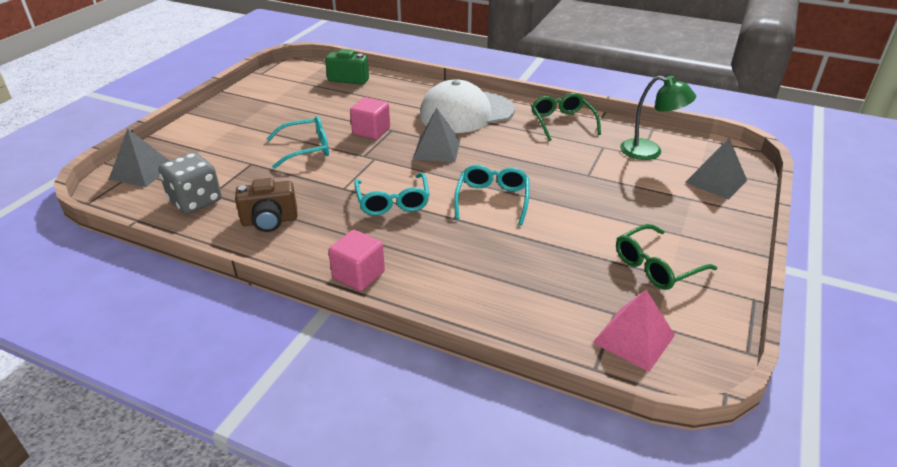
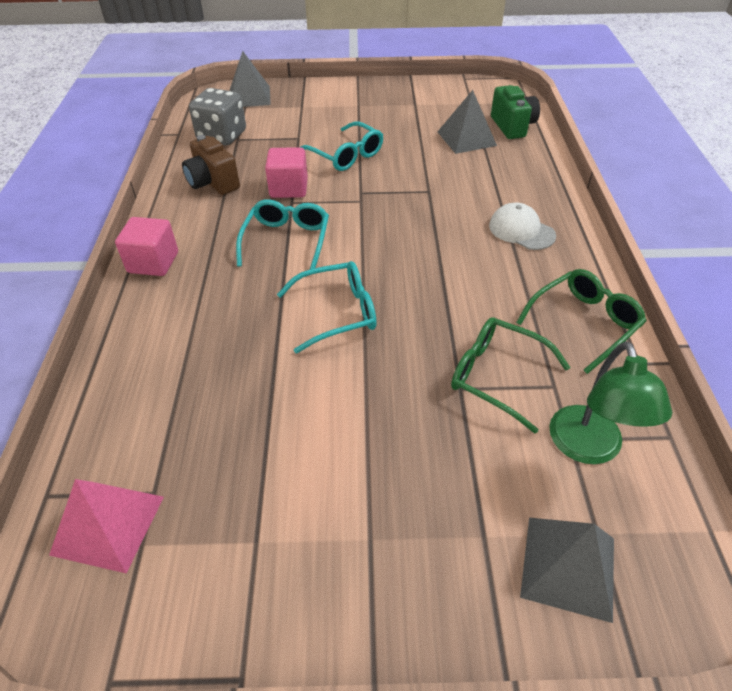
camera: 65 degrees right, 10 degrees up
(371, 131) = (413, 179): pink cube -> pink cube (289, 188)
(393, 202) = (286, 241): turquoise glasses -> turquoise glasses turned 135 degrees clockwise
(437, 149) = (414, 236): grey pyramid -> grey pyramid (466, 138)
(466, 113) = (521, 230): white cap -> white cap, size x0.50
(656, 266) = (272, 520): green glasses -> green glasses (497, 376)

